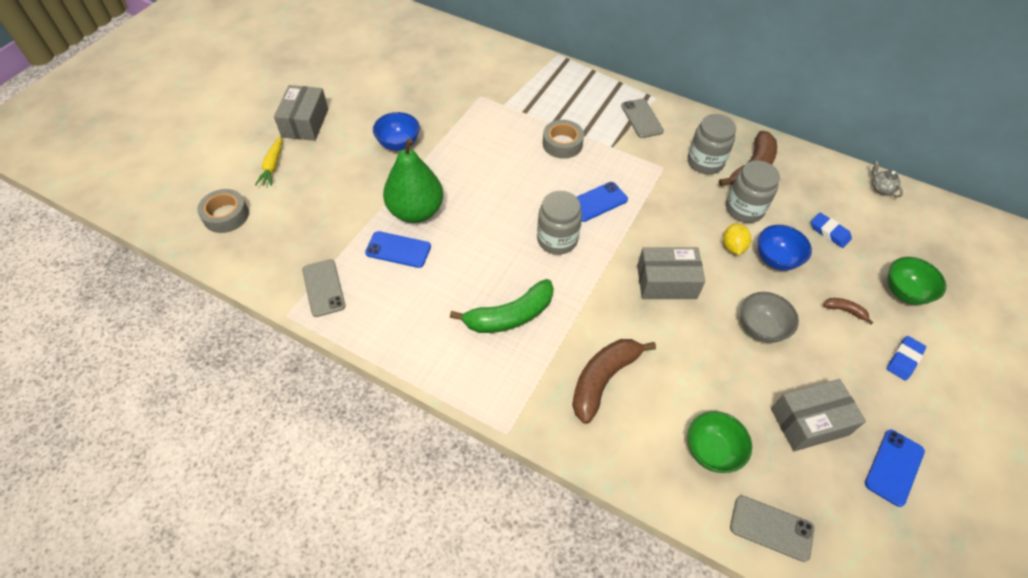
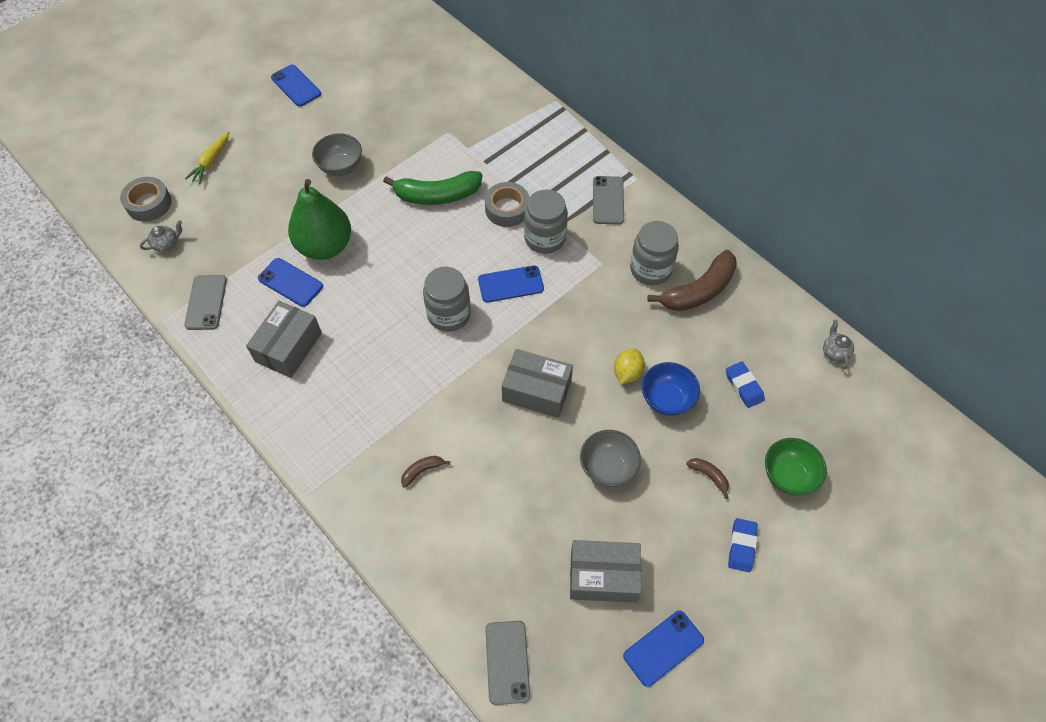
camera: 20 degrees right, 5 degrees up
(260, 246) = (166, 244): none -> grey teapot
(305, 123) = (260, 121): grey box -> grey box (288, 347)
(325, 88) = (296, 86): none -> blue phone
(399, 144) = (341, 167): blue bowl -> grey bowl
(509, 316) = (364, 380): green banana -> green banana (437, 195)
(603, 380) = (422, 471): brown banana -> brown banana, size x0.45
(711, 451) = (490, 572): green bowl -> none
(744, 209) = (664, 334): grey jar -> grey jar (545, 238)
(771, 528) = (507, 662): grey phone -> grey phone turned 45 degrees clockwise
(904, 360) = (741, 546): blue eraser -> blue eraser turned 45 degrees counterclockwise

